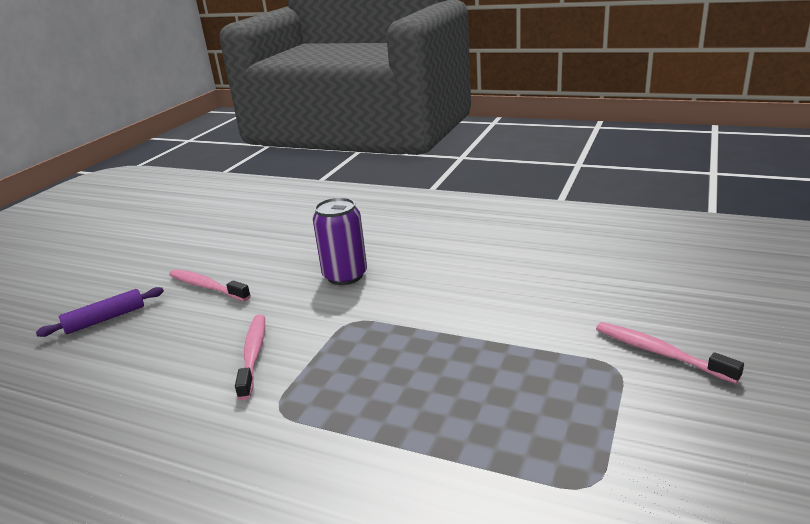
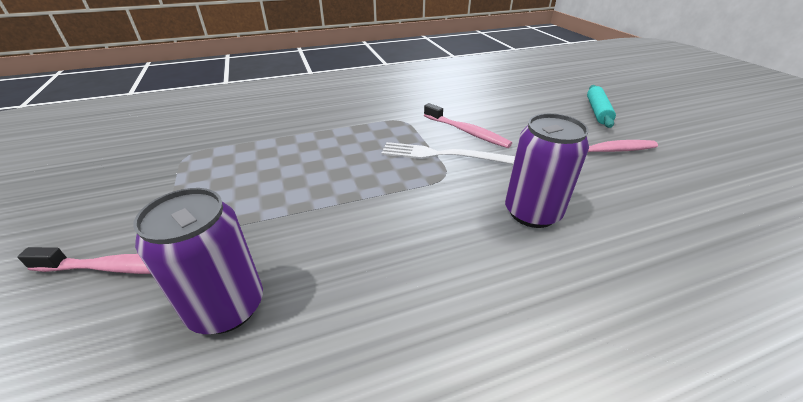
camera: 135 degrees right, 10 degrees up
(105, 319) = (597, 111): purple rolling pin -> turquoise rolling pin
(320, 340) = (443, 155): none -> white fork
(581, 301) = (227, 307): none -> purple can

